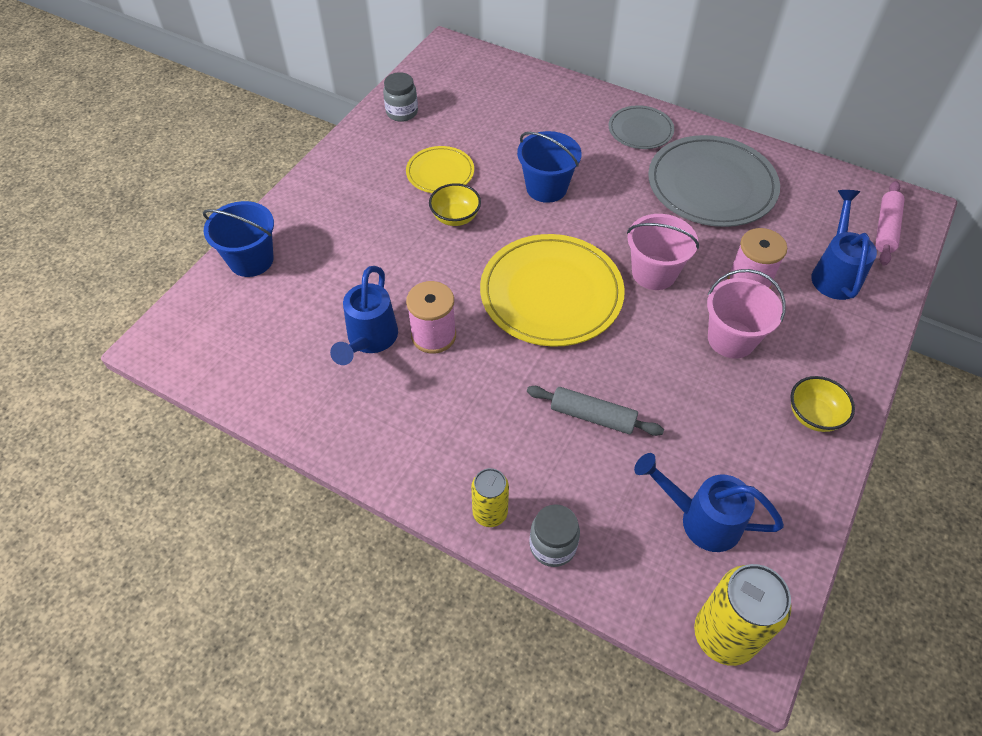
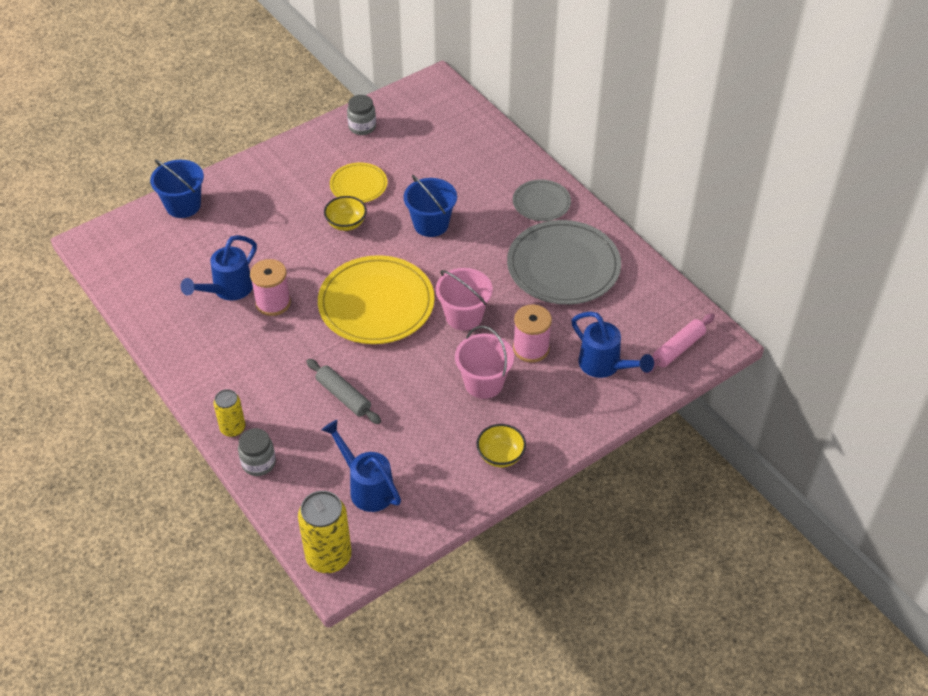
camera: 25 degrees right, 5 degrees down
(834, 273) = (605, 366): blue watering can -> blue watering can turned 105 degrees clockwise

